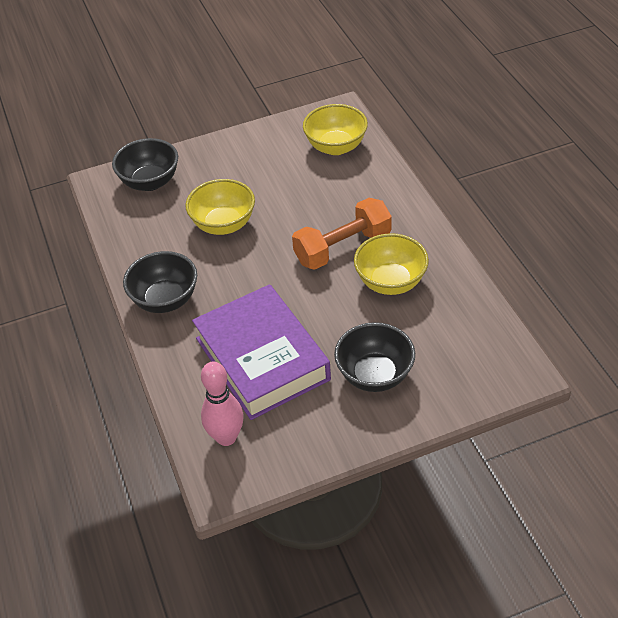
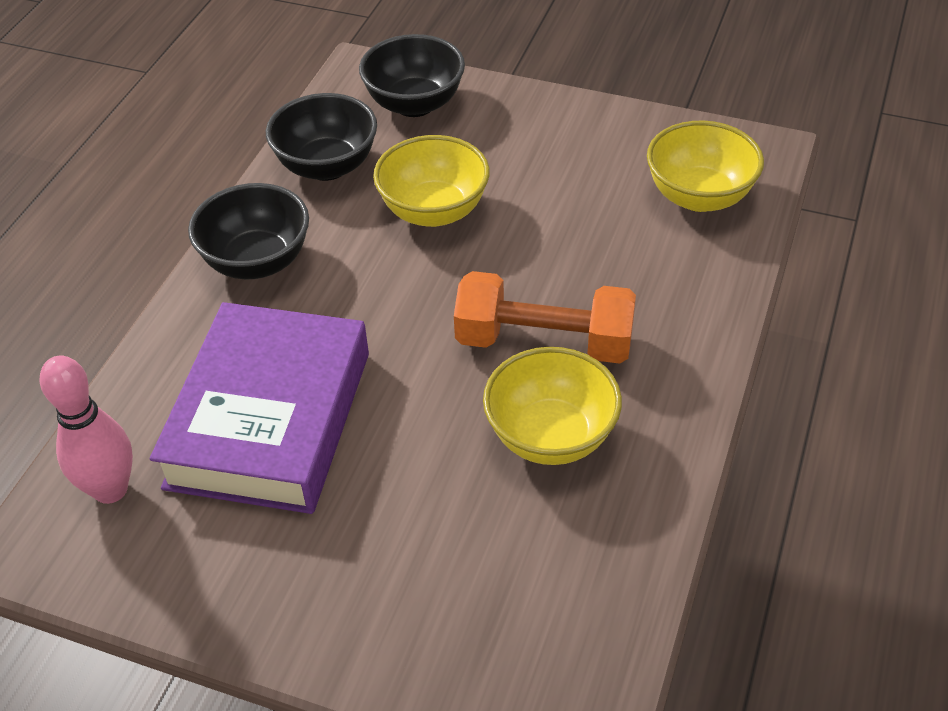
camera: 40 degrees right, 0 degrees up
(374, 375) = (374, 553): black bowl -> black bowl (327, 166)

